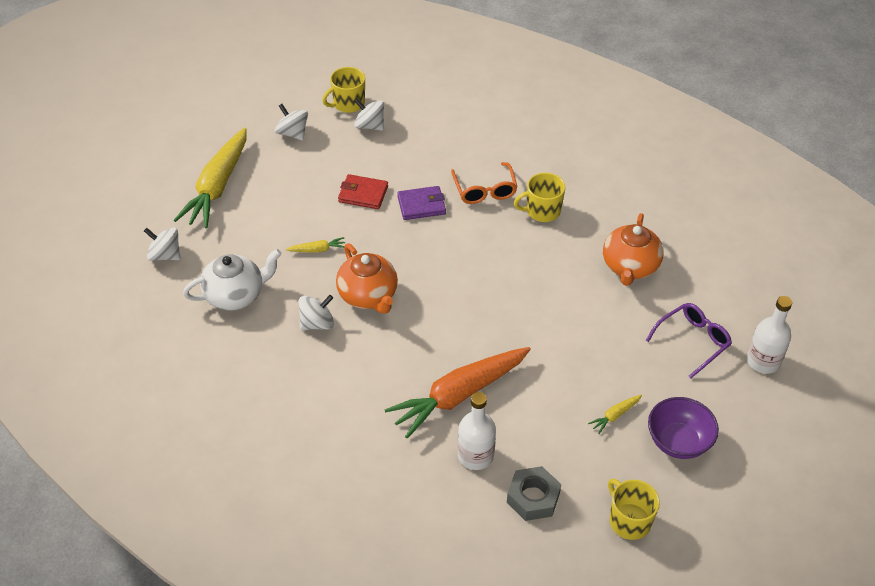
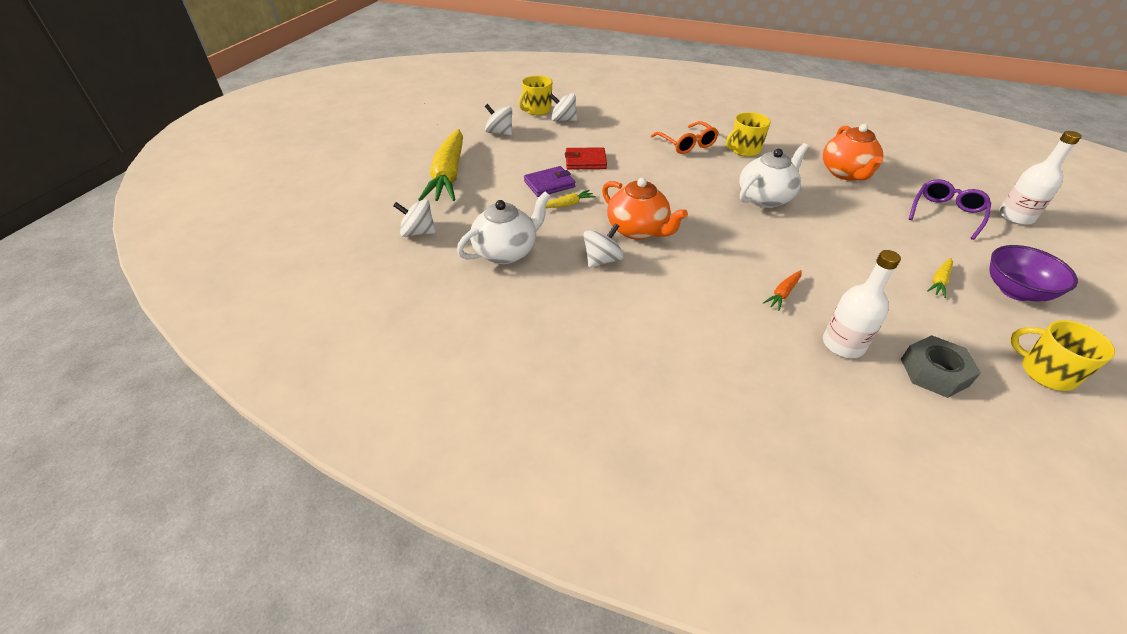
camera: 15 degrees left, 5 degrees down
(421, 205) = (641, 161): purple wallet -> purple wallet (549, 184)
(459, 395) = (783, 293): orange carrot -> orange carrot, size x0.40
(519, 282) = (765, 198): none -> white teapot

